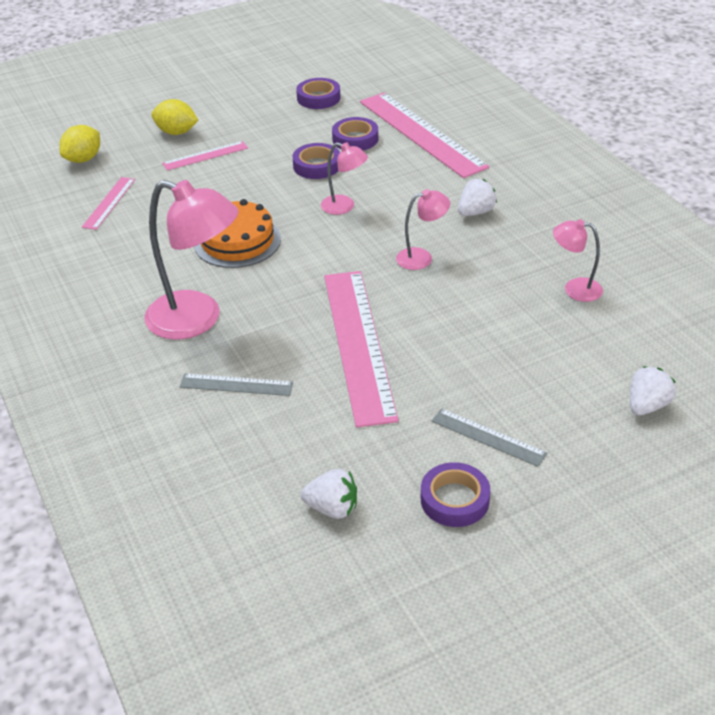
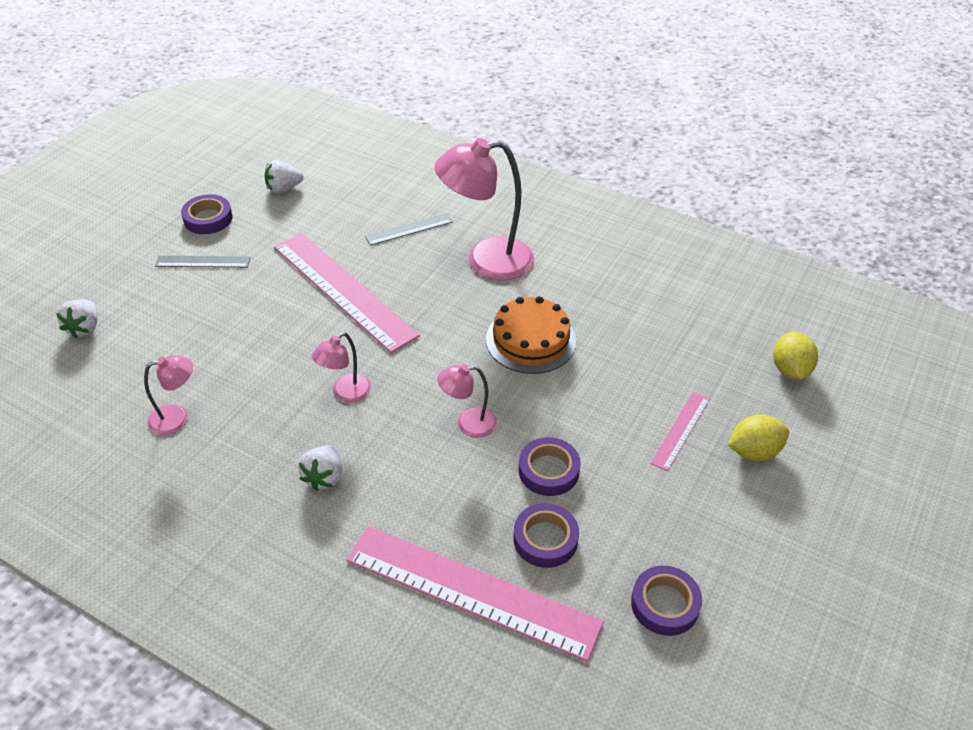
camera: 145 degrees right, 5 degrees up
(109, 203) = (692, 331): pink ruler -> none

